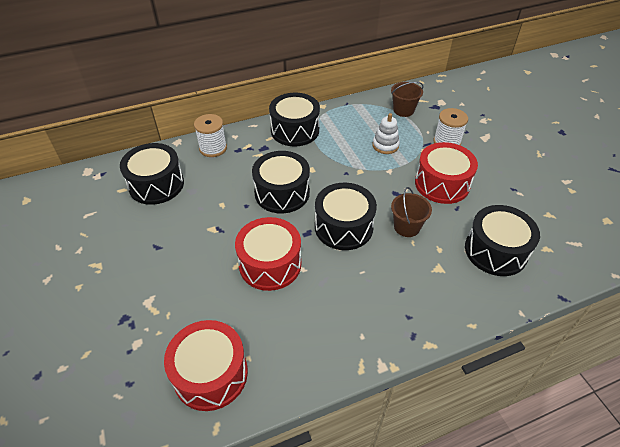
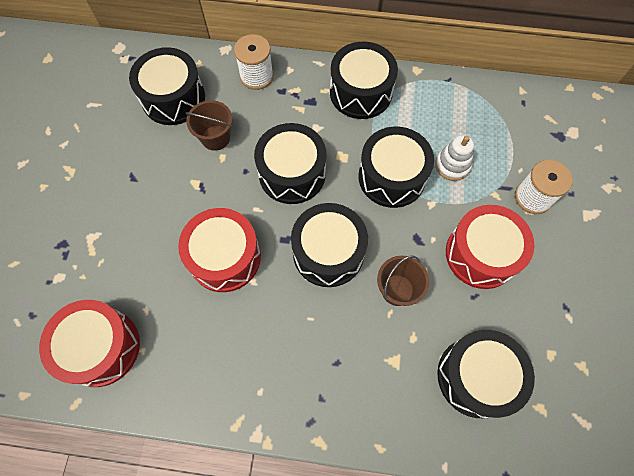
camera: 30 degrees right, 20 degrees up
(352, 167) = (392, 177): none -> black drum
(403, 110) = (513, 122): brown bucket -> brown bucket (215, 138)

